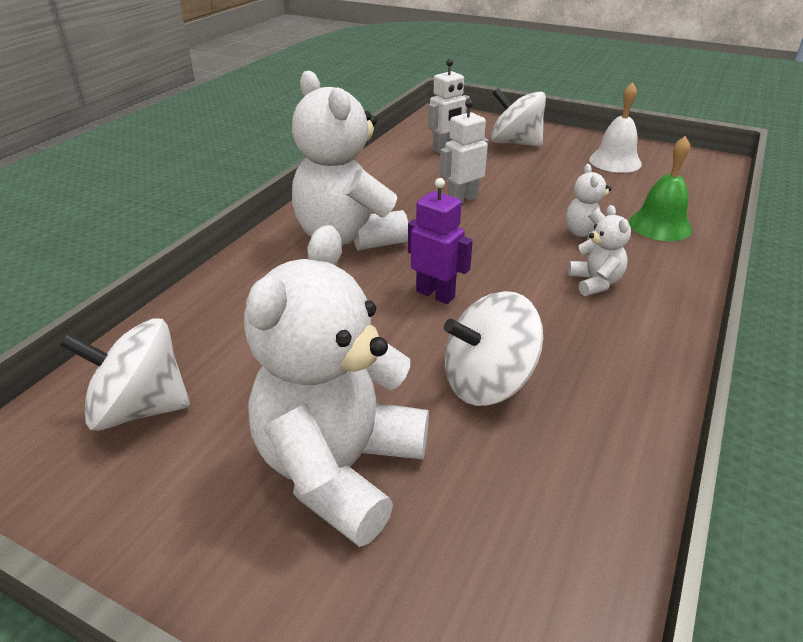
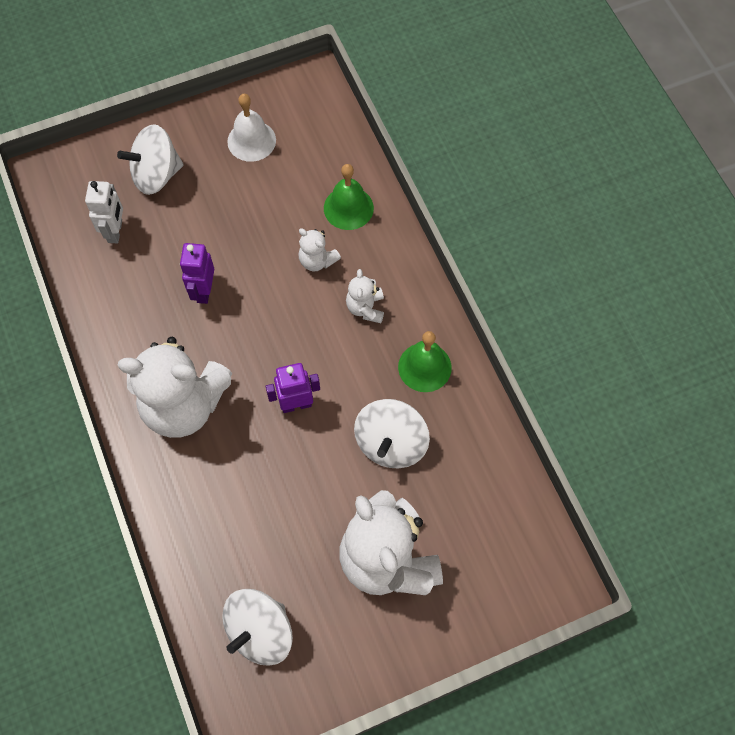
camera: 50 degrees left, 30 degrees up
(462, 199) = (203, 291): white robot -> purple robot
(595, 283) = (365, 308): white teddy bear -> white teddy bear turned 120 degrees counterclockwise
(608, 356) = (424, 367): none -> green bell

